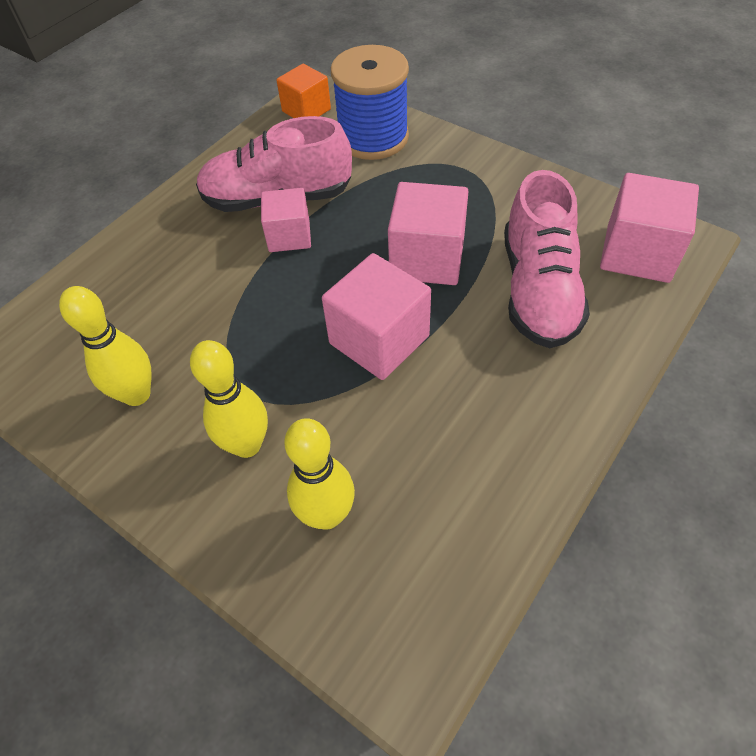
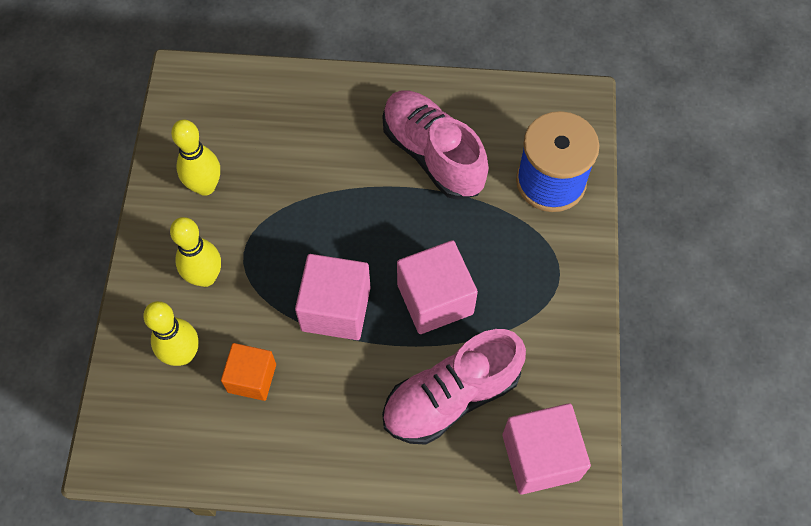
camera: 55 degrees right, 10 degrees up
(289, 236) = (398, 188): pink cube -> none
(306, 110) = (551, 109): orange cube -> orange cube (252, 378)

